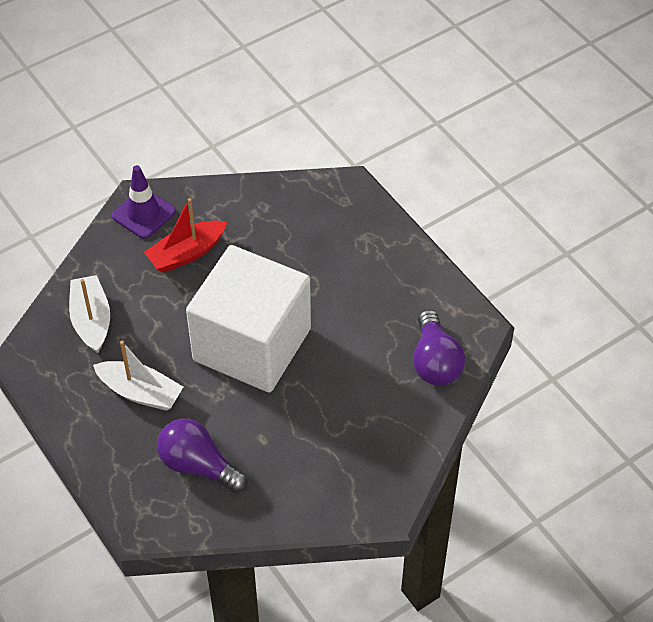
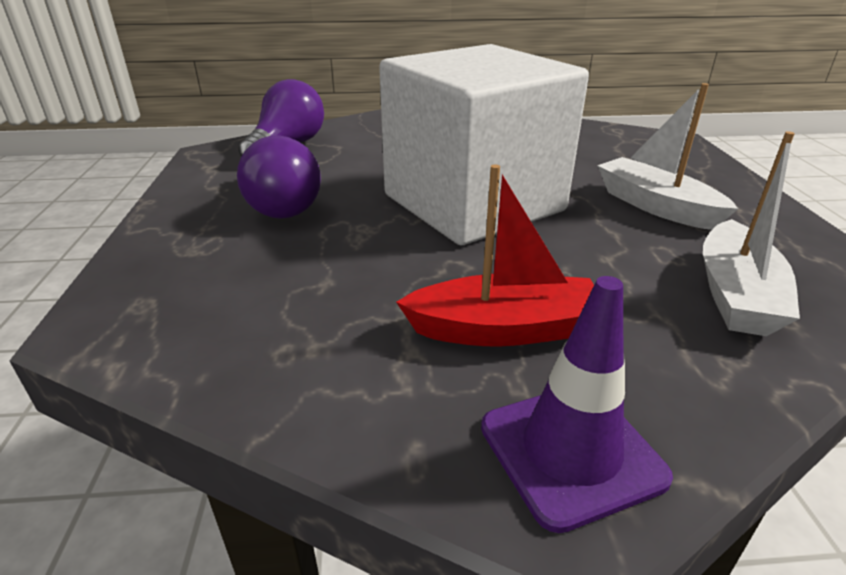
camera: 150 degrees left, 20 degrees down
(198, 465) = (598, 151): purple light bulb -> purple light bulb (279, 205)

